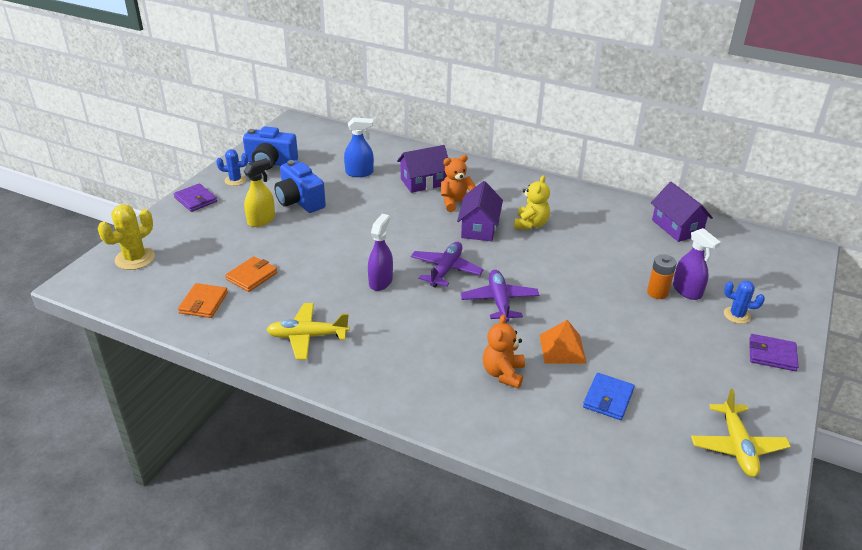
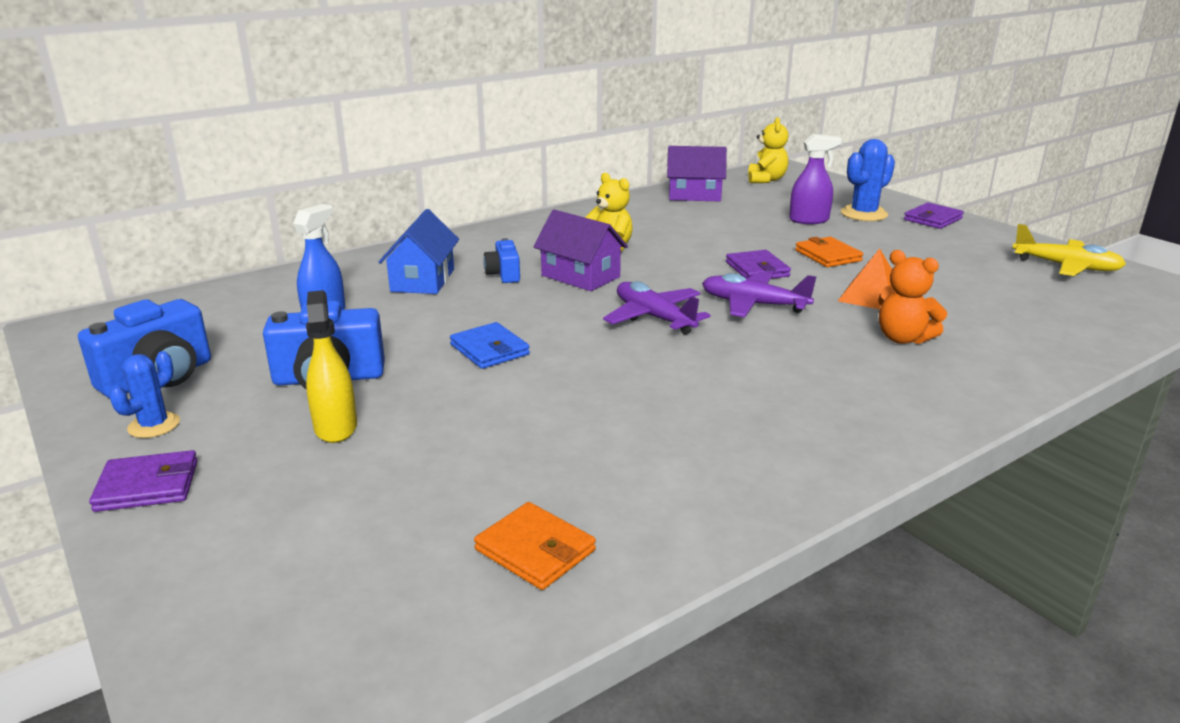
camera: 60 degrees left, 10 degrees down
(135, 258) = (260, 620): yellow cactus -> none
(252, 276) = (503, 475): orange wallet -> orange wallet (828, 255)
(307, 336) = (730, 458): yellow plane -> none
(380, 281) = (637, 366): purple spray bottle -> none
(423, 182) = (423, 280): purple house -> blue house
(455, 203) = (504, 274): orange teddy bear -> blue camera
(559, 289) = (757, 269): none -> purple wallet
(608, 398) = (973, 298): blue wallet -> blue wallet (489, 349)
(657, 292) = (801, 231): orange battery -> none
(737, 315) = (864, 214): blue cactus -> blue cactus, size x1.57
(759, 250) = (766, 180): none -> yellow teddy bear

